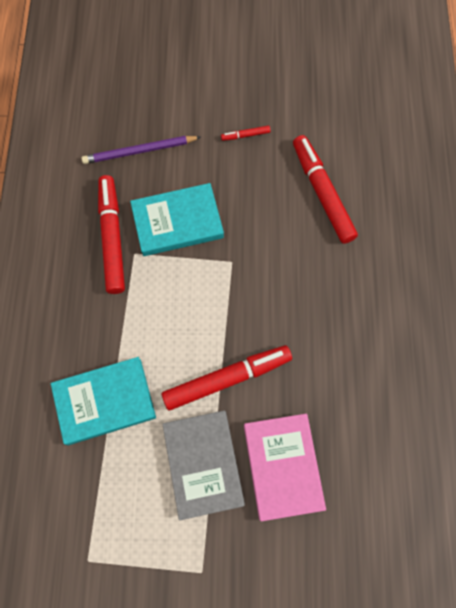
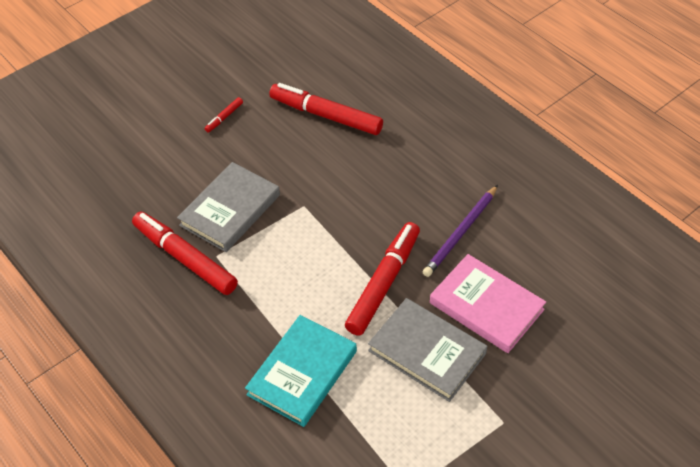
camera: 40 degrees left, 20 degrees down
(140, 151) = (144, 184): purple pencil -> purple pencil (461, 232)
(177, 222) = (230, 210): turquoise book -> grey book

